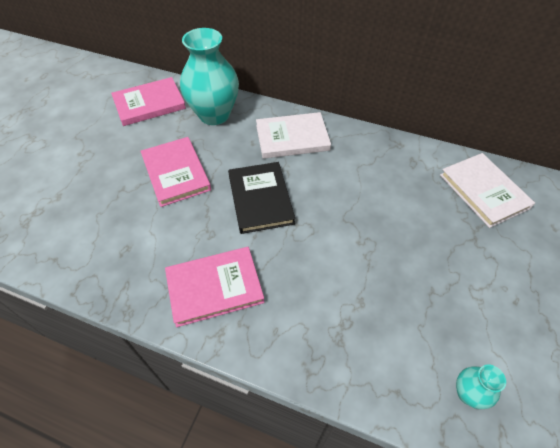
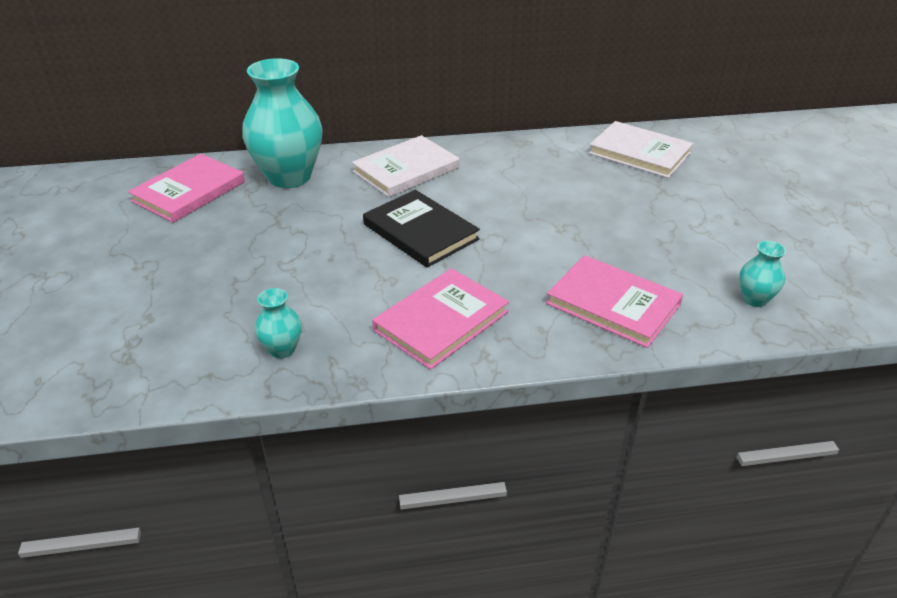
camera: 30 degrees left, 15 degrees down
(105, 260) = (282, 349): none -> turquoise vase
(176, 173) = (293, 243): pink book -> pink book (613, 304)

